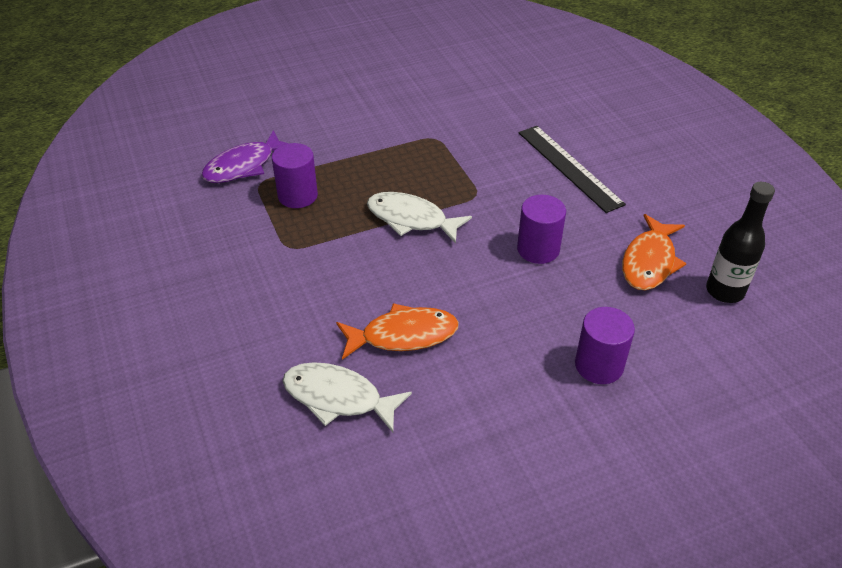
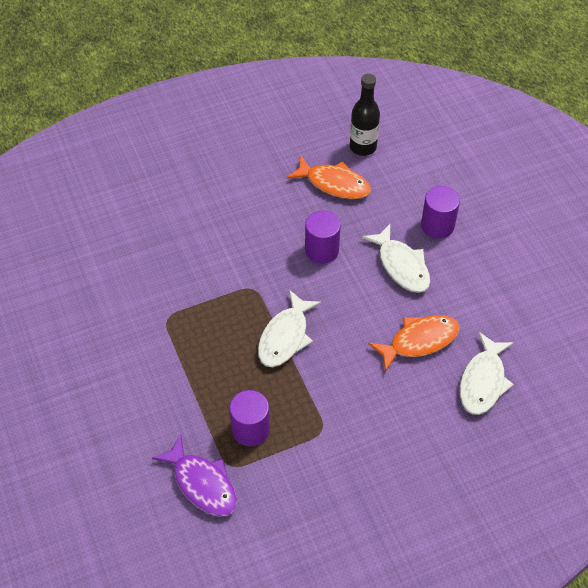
camera: 90 degrees left, 10 degrees up
(403, 335) = (419, 341): orange fish -> orange fish turned 75 degrees clockwise
(522, 323) = (401, 266): none -> white fish
(569, 167) = (218, 220): black ruler -> none

